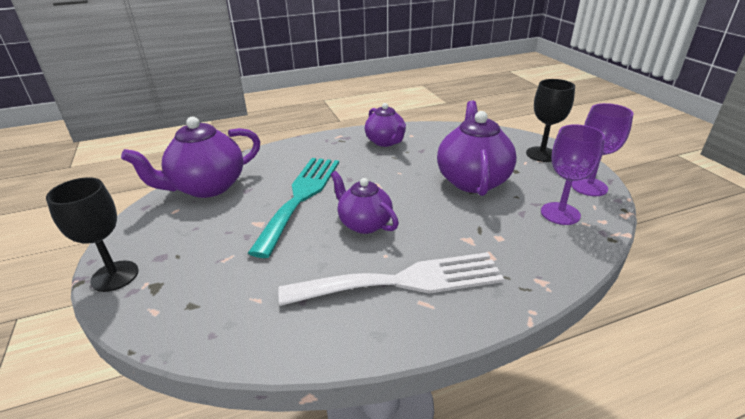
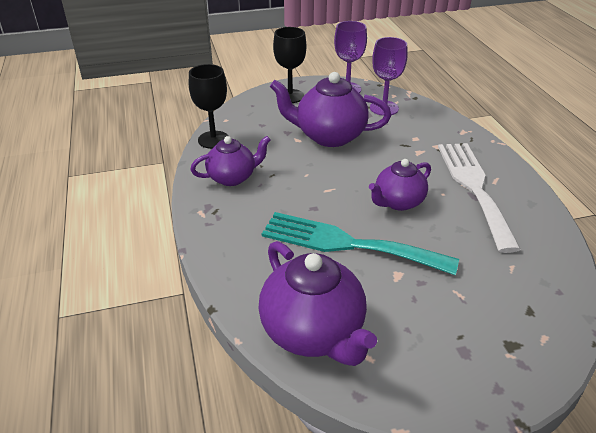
camera: 85 degrees left, 5 degrees up
(115, 276) = (503, 387): black goblet -> black goblet (213, 140)

